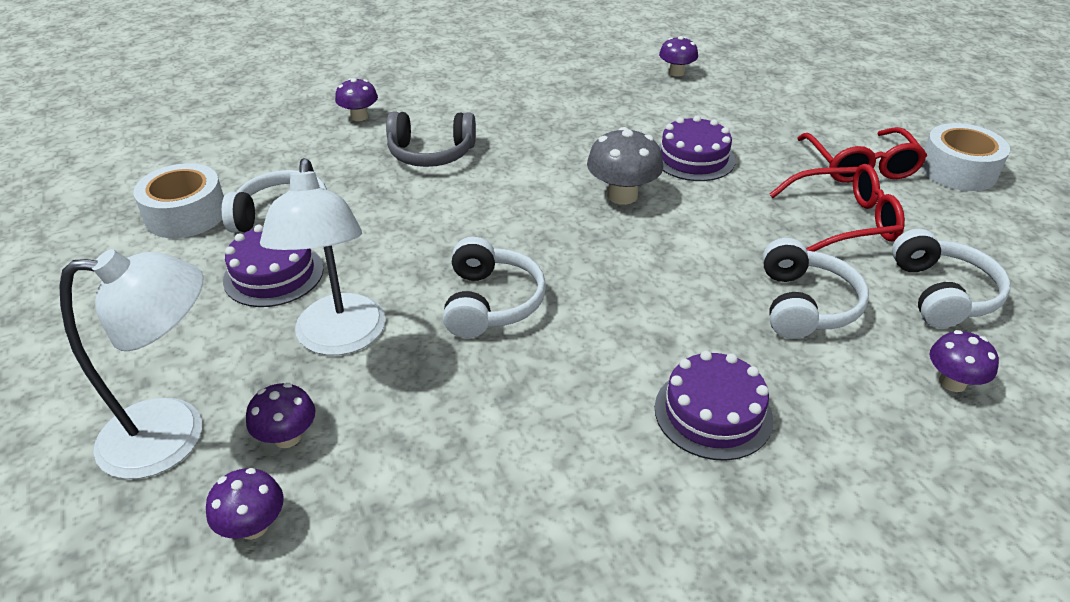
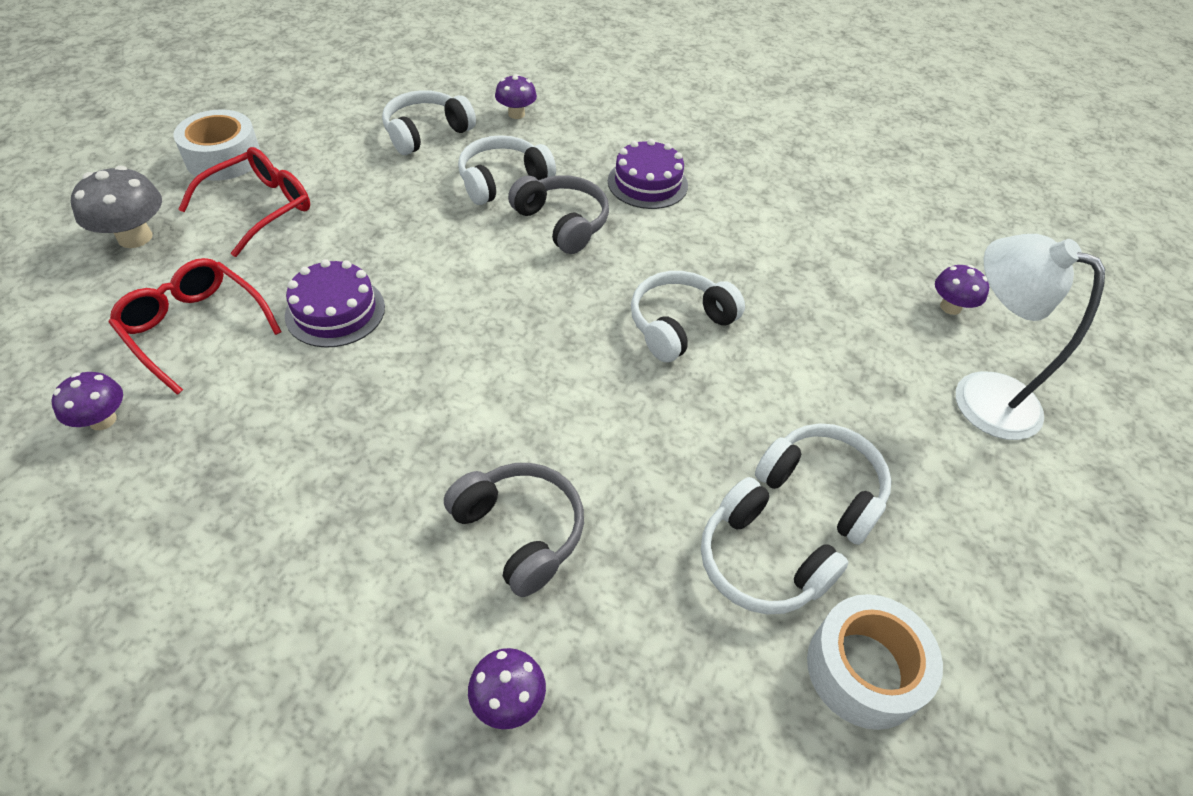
camera: 135 degrees left, 10 degrees up
(273, 274) = (822, 489): purple cake -> white headphones
(287, 437) = (900, 339): purple mushroom -> none
(340, 339) = (814, 380): white lamp -> none
(622, 195) = (452, 327): grey mushroom -> grey mushroom (135, 237)
(697, 309) = (562, 223): none -> grey headphones
(844, 221) = (369, 193): red glasses -> red glasses (194, 328)

